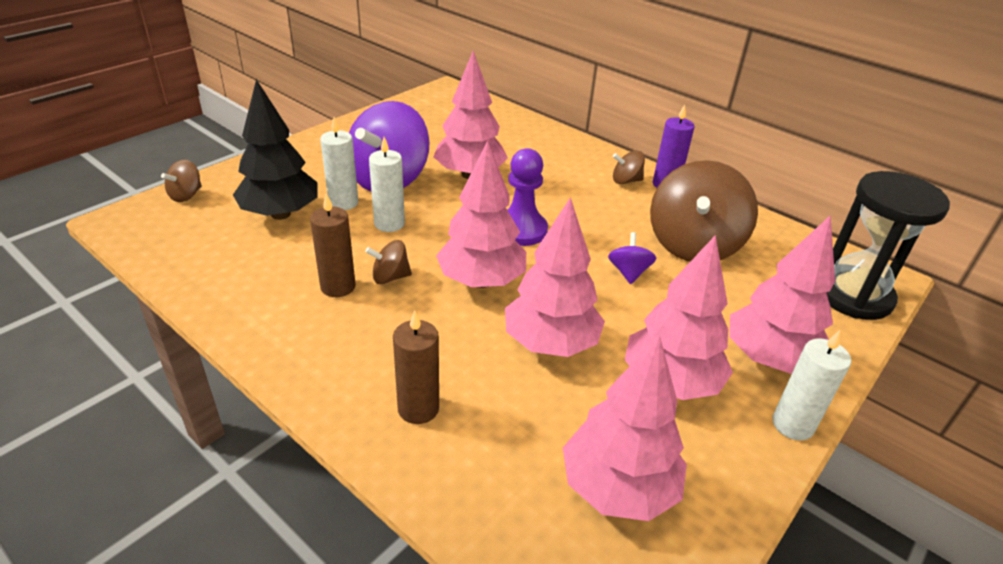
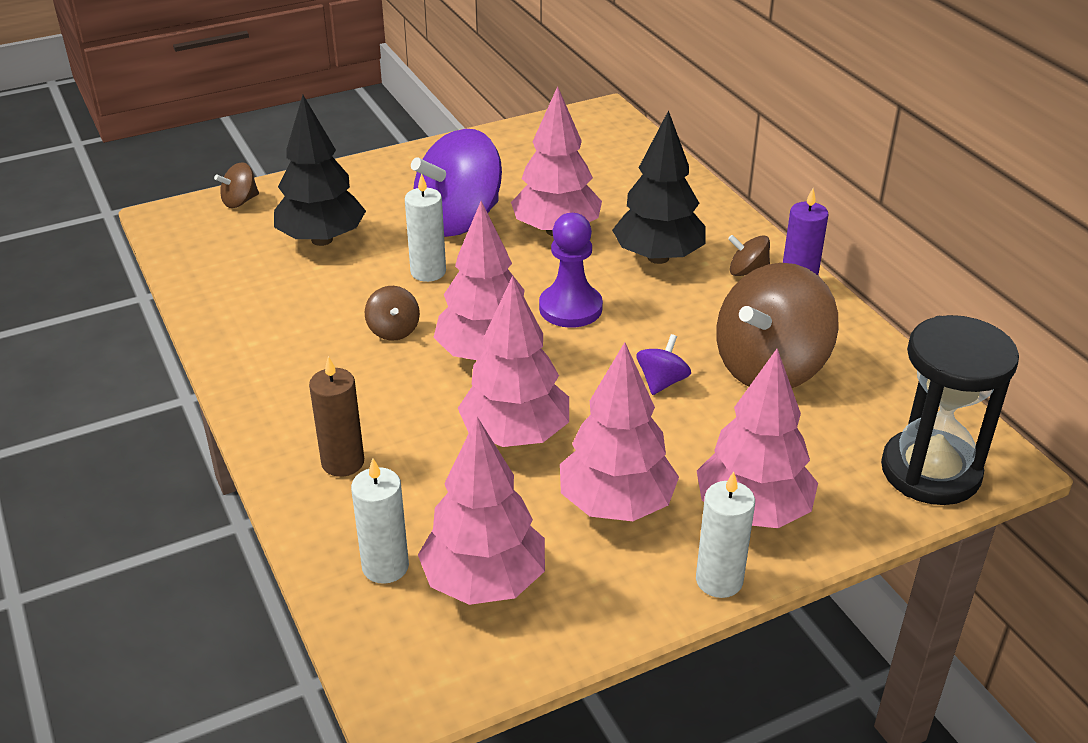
camera: 25 degrees right, 0 degrees up
(338, 287) = (336, 329): brown candle -> none
(343, 203) = (393, 239): white candle -> white candle (385, 566)
(390, 277) = (393, 330): brown spinning top -> brown spinning top turned 120 degrees counterclockwise
(557, 181) = (658, 257): none -> black tree

